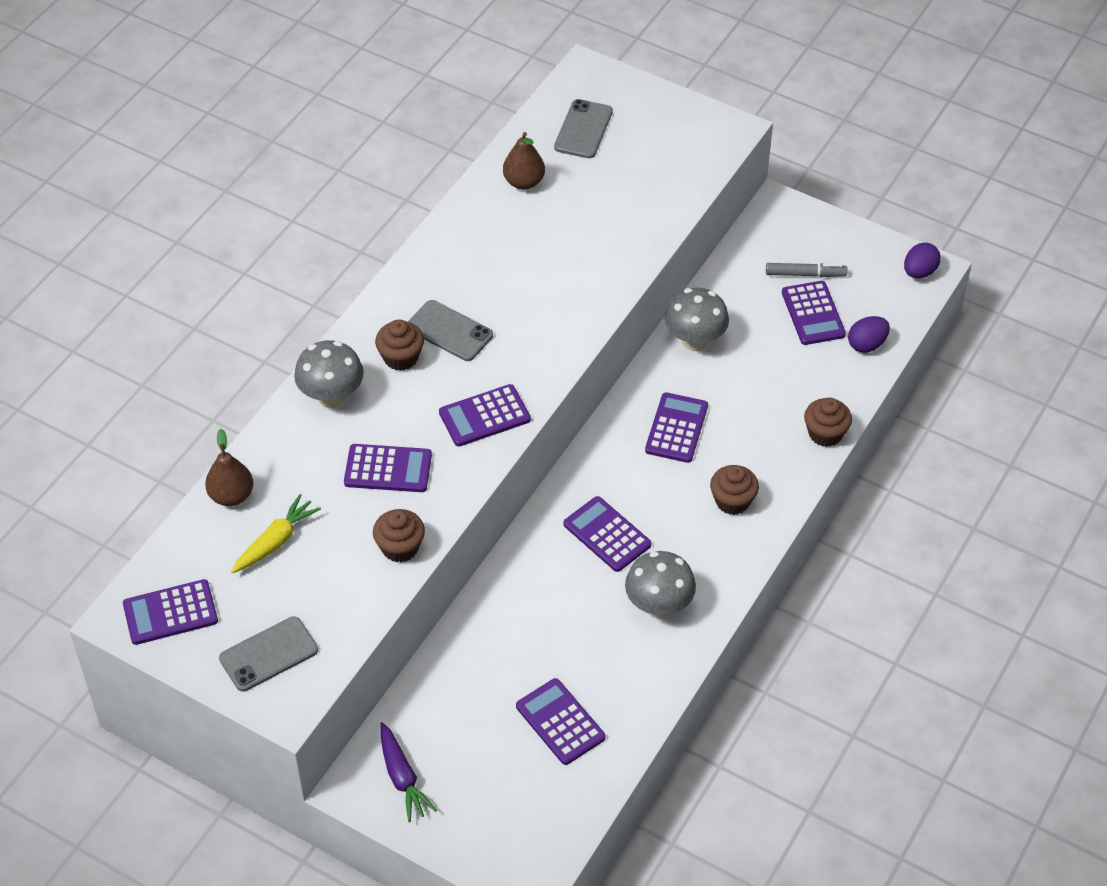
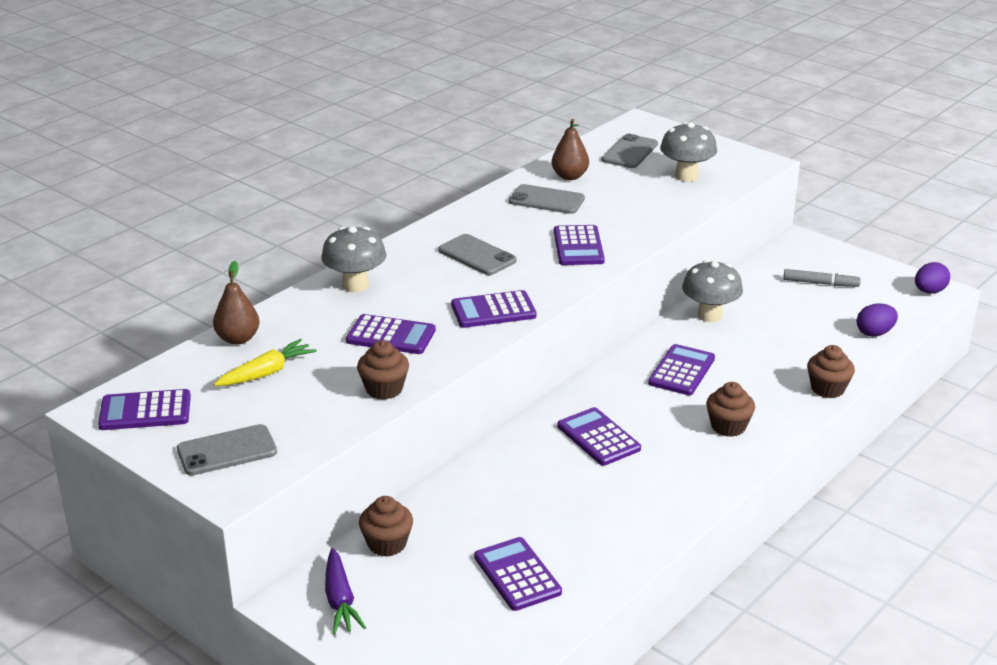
camera: 10 degrees right, 20 degrees down
(401, 357) = (427, 267): brown cupcake -> brown cupcake (387, 544)
(506, 227) = (546, 200): none -> grey phone
(659, 606) = (639, 495): grey mushroom -> grey mushroom (686, 176)
(813, 313) = (825, 308): purple calculator -> purple calculator (578, 246)

